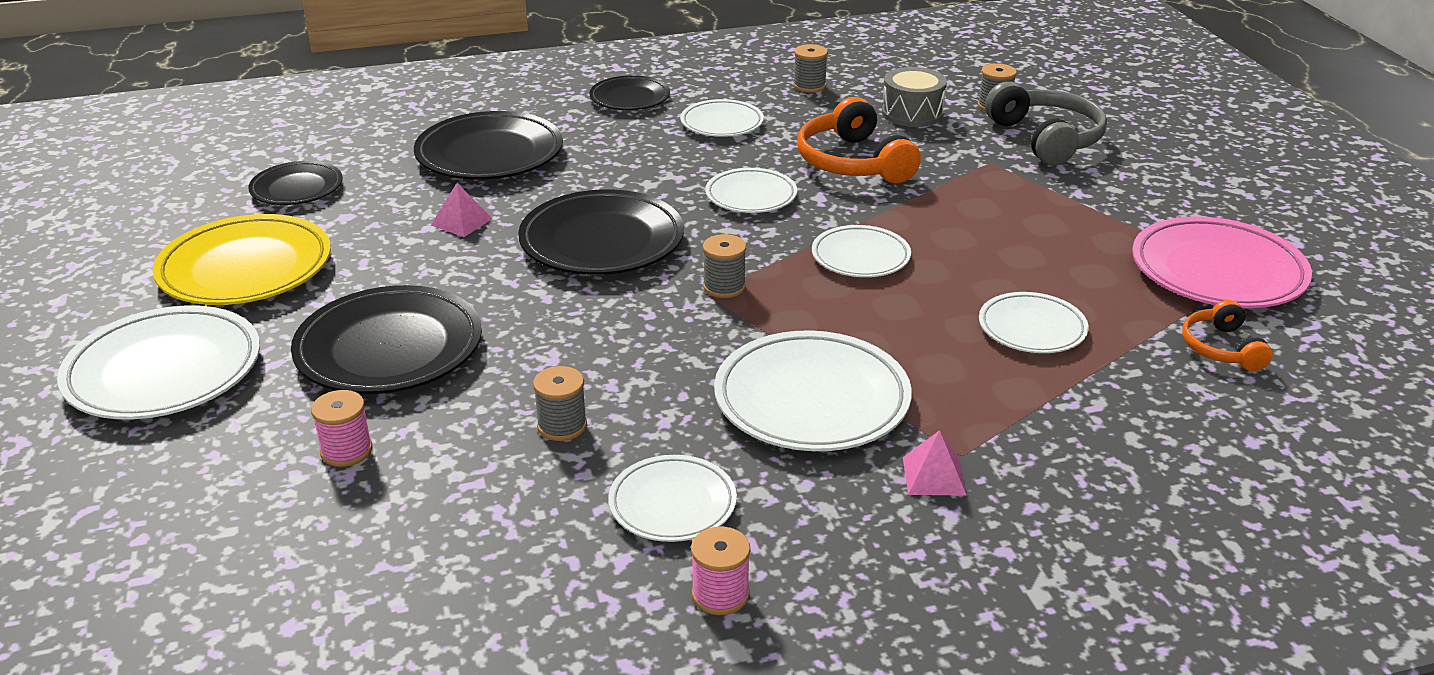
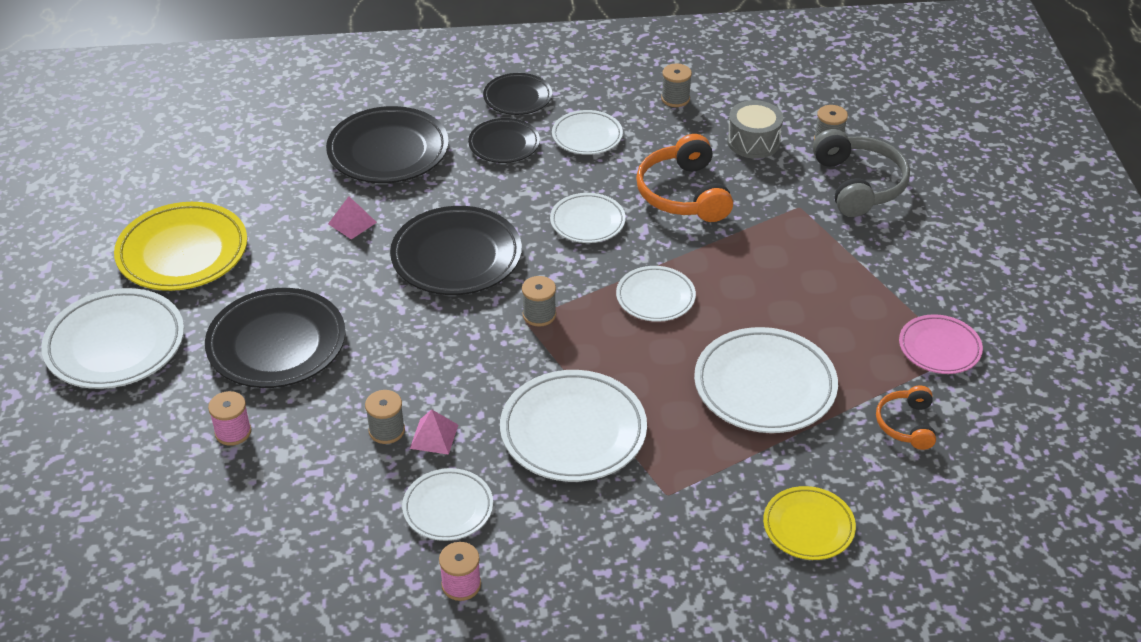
camera: 10 degrees right, 10 degrees up
(297, 189) = (231, 173): black plate -> black plate (504, 144)
(934, 476) = (640, 510): pink pyramid -> pink pyramid (434, 436)
(1032, 329) = (764, 386): white plate -> white plate, size x1.69
(1160, 468) = (808, 527): none -> yellow plate
(1217, 272) = (939, 348): pink plate -> pink plate, size x0.59

